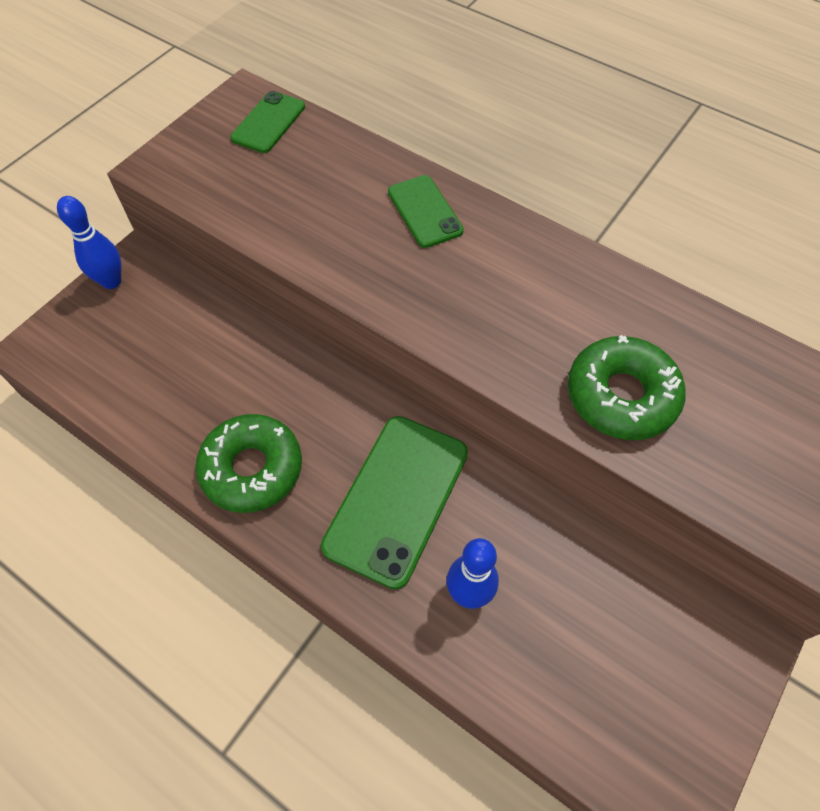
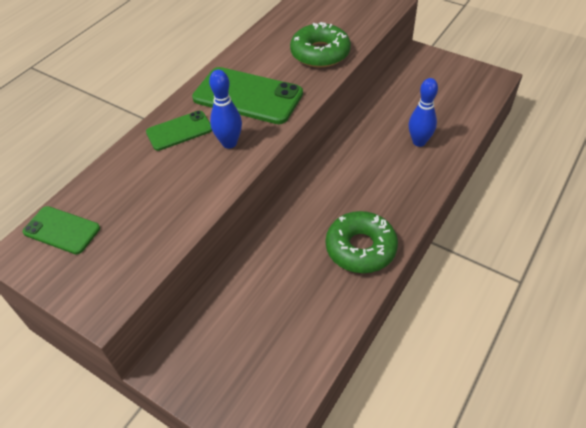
camera: 90 degrees left, 10 degrees down
(111, 281) = (187, 383): blue bowling pin -> blue bowling pin (229, 143)
(397, 499) = (370, 174): green phone -> green phone (248, 96)

